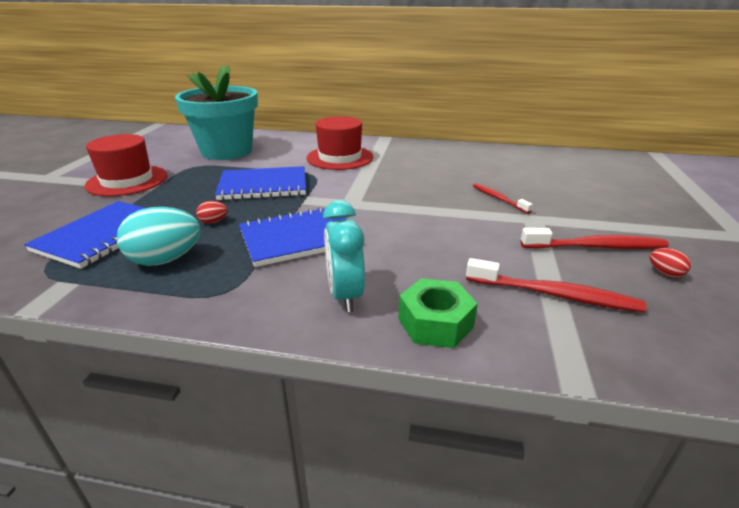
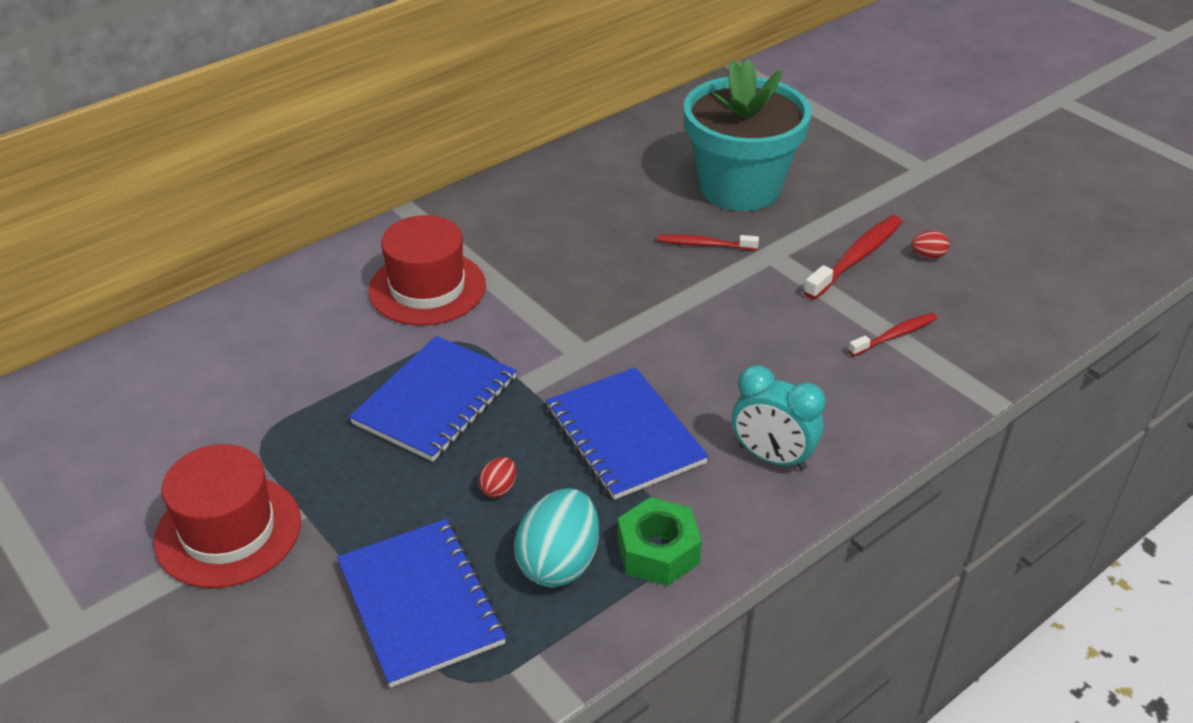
camera: 50 degrees left, 10 degrees up
(227, 151) = (238, 381): turquoise flower pot -> turquoise flower pot (740, 187)
(299, 238) = (624, 435): blue notebook -> blue notebook turned 45 degrees counterclockwise
(435, 323) = (866, 426): green nut -> green nut (658, 552)
(553, 294) = (894, 335): red toothbrush -> red toothbrush, size x0.62

